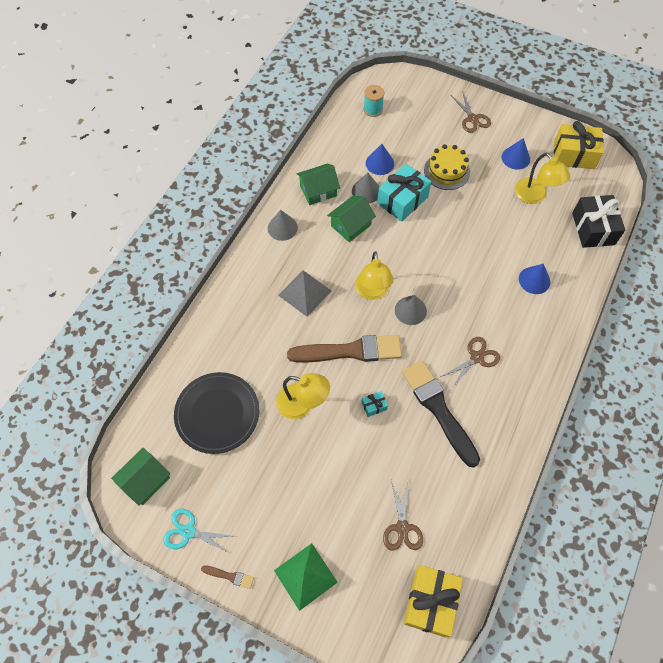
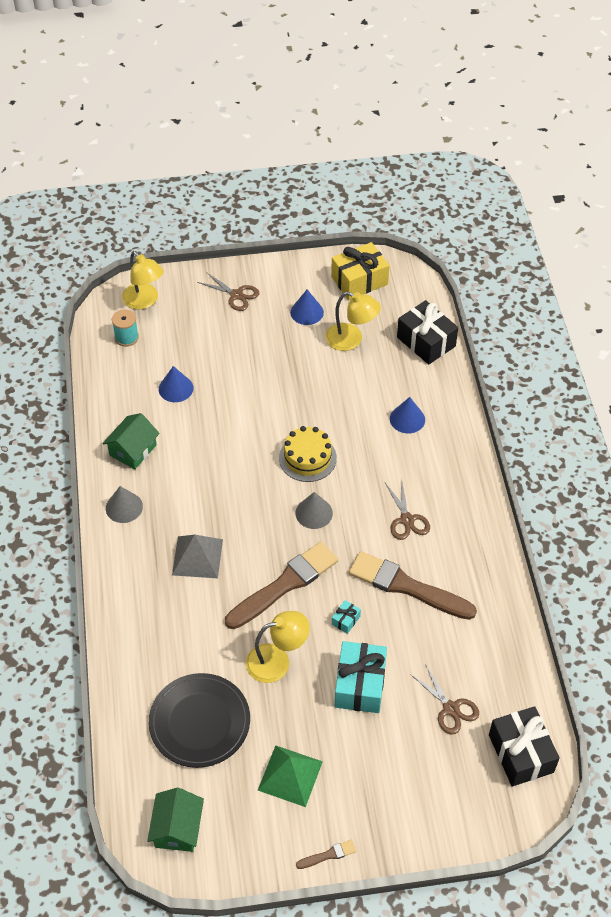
camera: 35 degrees left, 10 degrees down
(188, 531) = (258, 844): turquoise scissors -> none
(305, 576) = (397, 807): green pyramid -> green pyramid (290, 775)
(351, 225) = (193, 465): green house -> none
(366, 191) = (183, 423): grey cone -> none
(372, 292) = (264, 517): yellow lamp -> yellow lamp (144, 301)
(402, 200) = (227, 412): turquoise gift -> turquoise gift (360, 685)
(430, 602) = (521, 753): yellow gift -> black gift
(438, 409) = (406, 586): black brush -> brown brush
(447, 171) = (249, 360): yellow cake -> yellow cake (307, 458)
(476, 358) = (406, 520): brown scissors -> brown scissors turned 150 degrees clockwise

